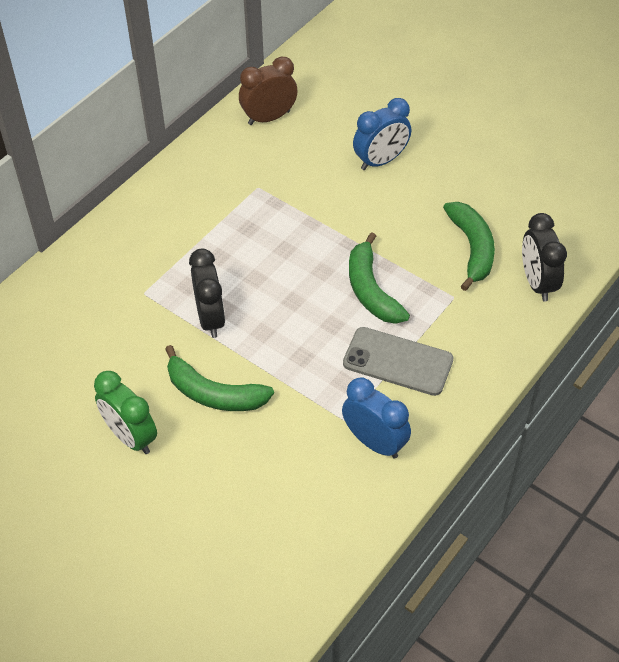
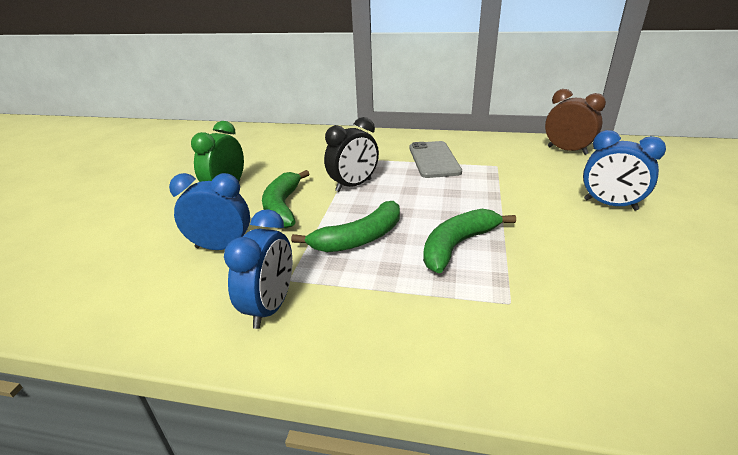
camera: 65 degrees right, 20 degrees down
(260, 462) = (221, 247): none -> blue clock
(398, 361) = (385, 290): grey phone -> grey phone (434, 160)
(472, 248) = (593, 294): green banana -> green banana (359, 238)
(537, 283) = (620, 373): black clock -> none

